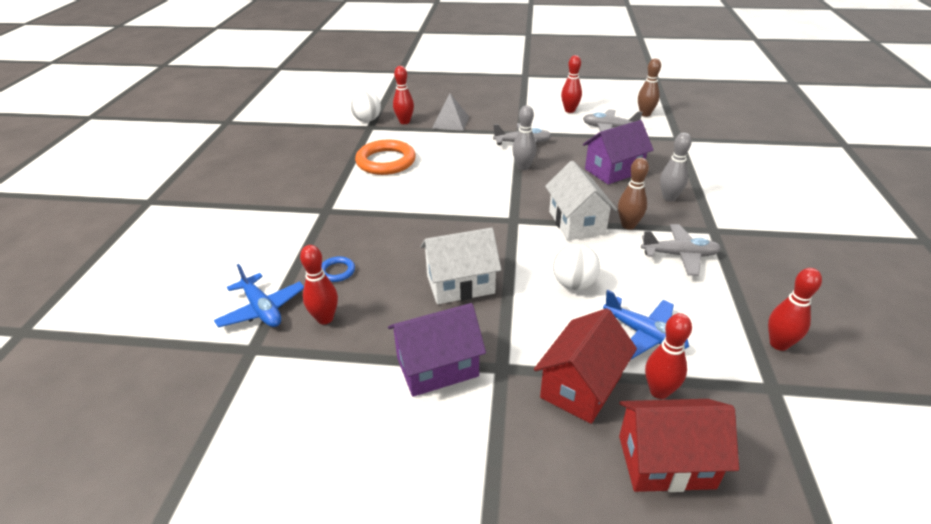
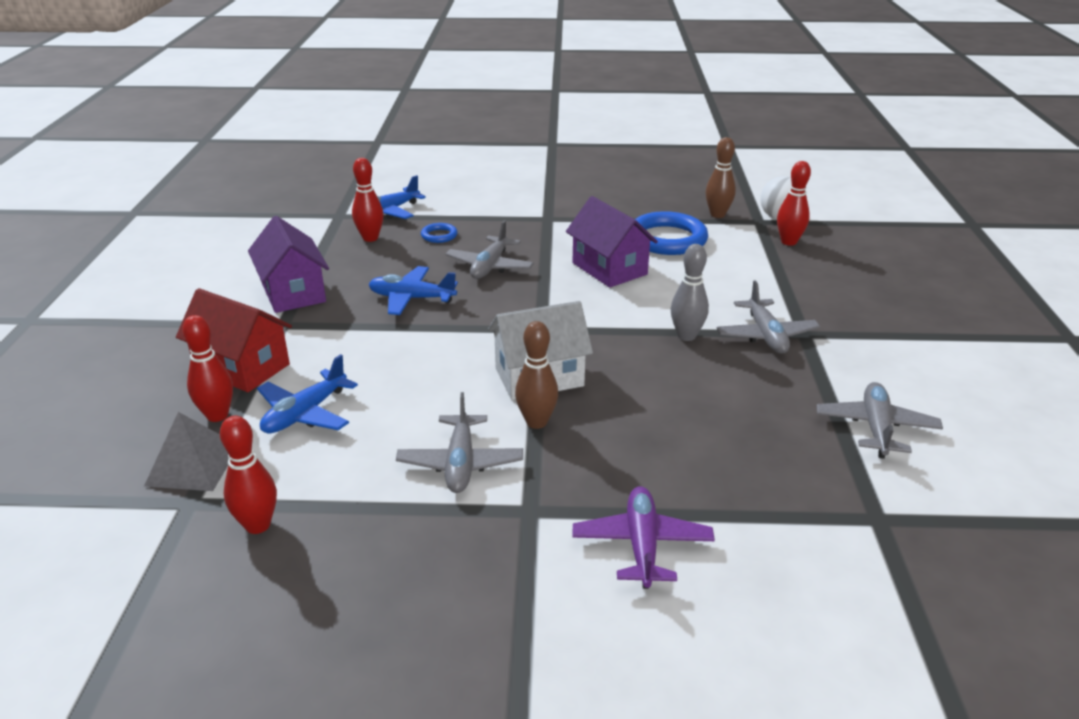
camera: 85 degrees right, 5 degrees down
(386, 161) = (667, 239): orange ring -> blue ring
(409, 242) = (490, 266): none -> grey plane
(450, 122) = (808, 275): grey pyramid -> grey pyramid (193, 465)
(460, 284) = (412, 298): white house -> blue plane
(569, 110) = (930, 385): red bowling pin -> none
(574, 284) = (404, 369): white ball -> none
(613, 171) = (704, 420): purple house -> purple house (609, 269)
(645, 114) = (979, 483): brown bowling pin -> brown bowling pin (717, 215)
(666, 462) = (133, 410): red house -> none
(669, 198) = (626, 473): grey bowling pin -> none
(725, 197) = (642, 545): none -> purple plane

